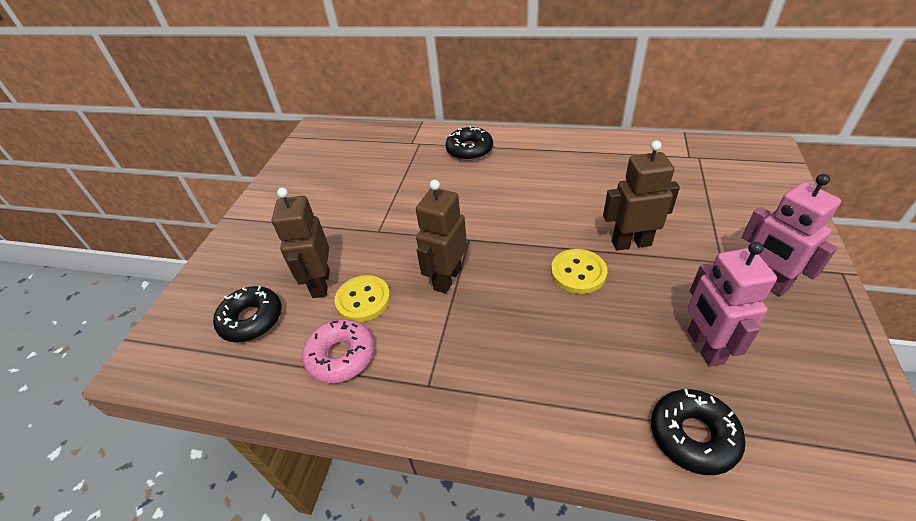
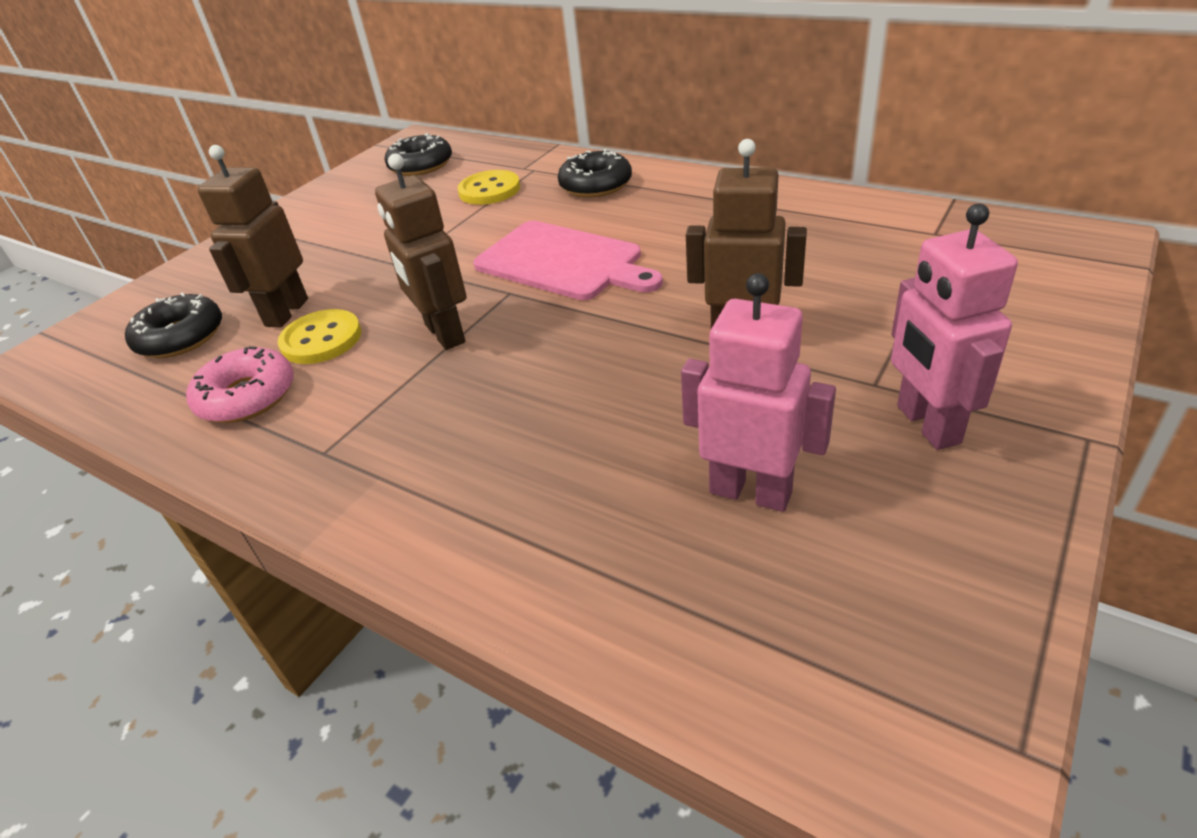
camera: 20 degrees right, 5 degrees down
(447, 278) = (444, 334): brown robot -> brown robot turned 75 degrees counterclockwise
(488, 211) = (563, 262): none -> pink cutting board
(578, 272) = (631, 358): yellow button -> yellow button (489, 190)
(693, 435) = (636, 603): black donut -> black donut (421, 165)
(704, 347) = (750, 492): pink robot -> pink robot turned 105 degrees clockwise

